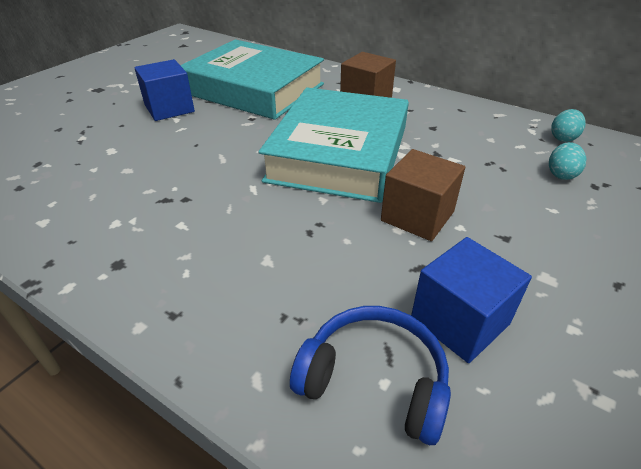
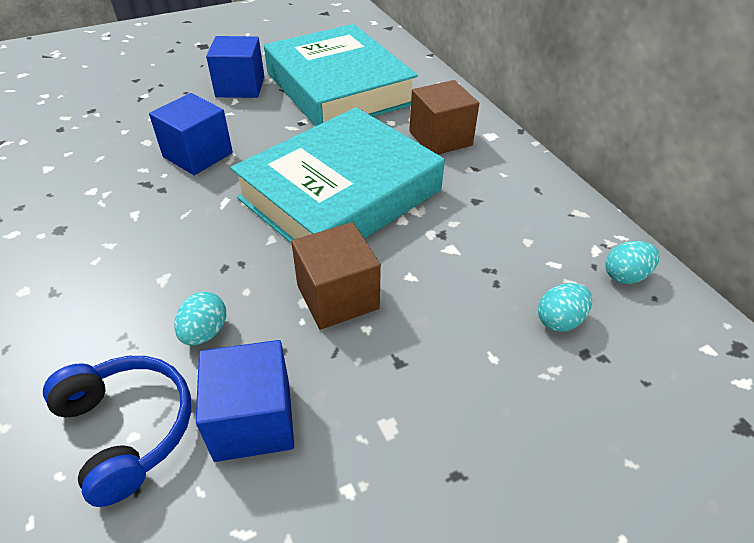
camera: 30 degrees right, 5 degrees up
(189, 164) = (198, 155): none -> blue cube
(350, 281) = (205, 332): none -> turquoise egg

